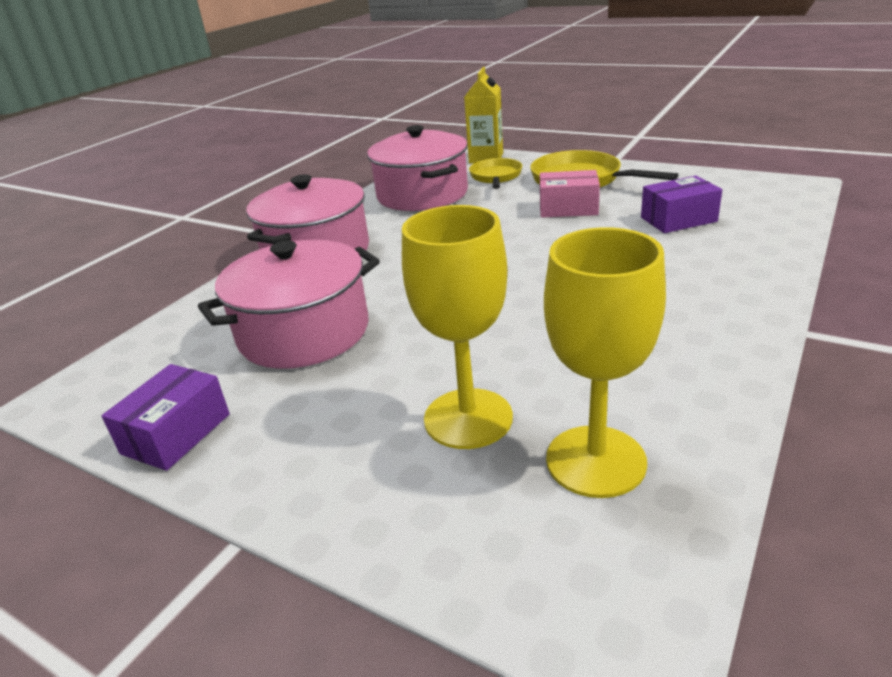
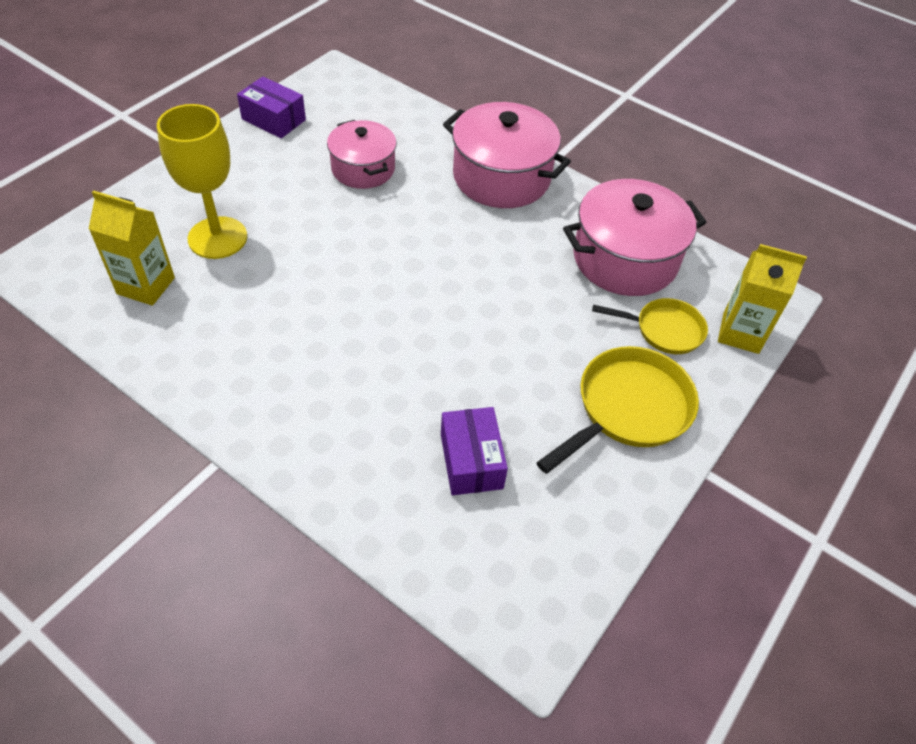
camera: 90 degrees right, 20 degrees up
(304, 332) = (363, 169): pink pot -> pink pot, size x0.64
(568, 208) = (540, 372): pink box -> none
(595, 461) = (146, 286): yellow goblet -> yellow carton

